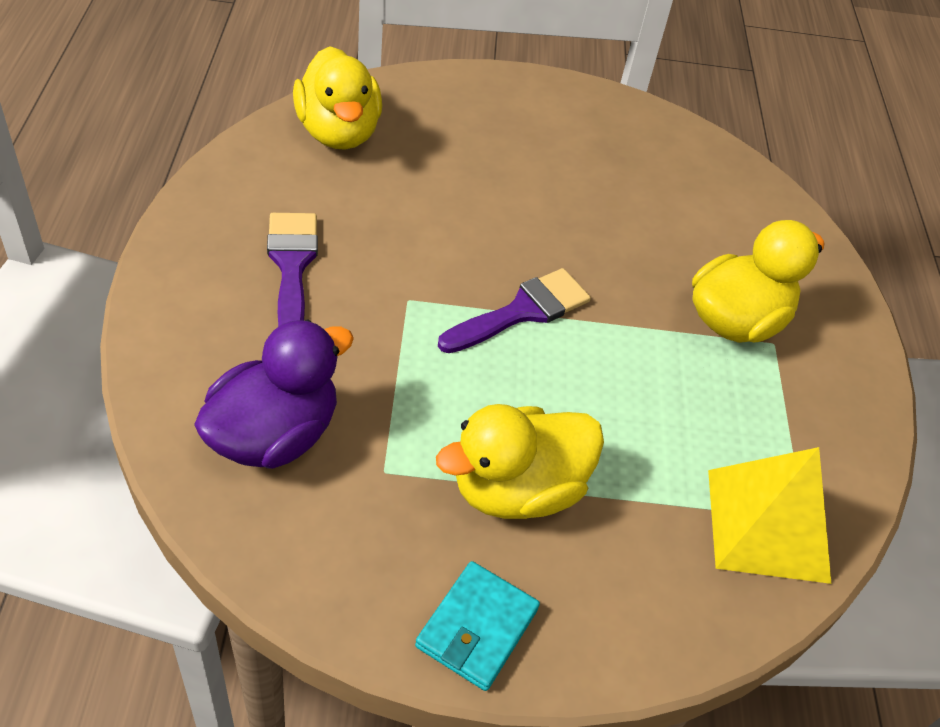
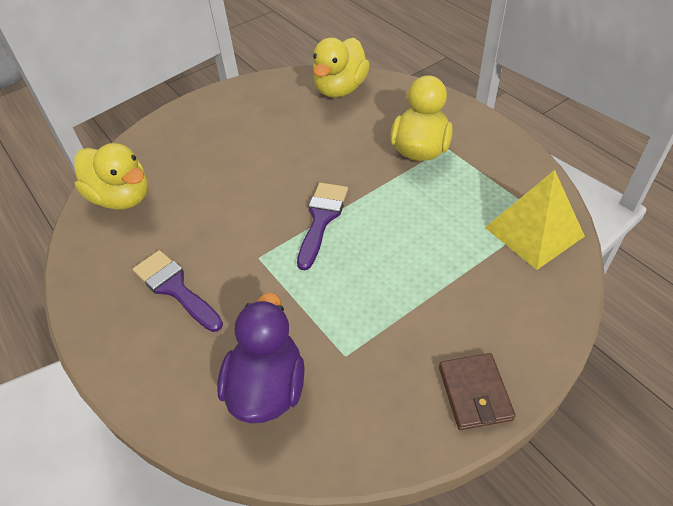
camera: 30 degrees left, 0 degrees up
(477, 628) = (474, 393): turquoise wallet -> brown wallet
(517, 489) = (416, 308): yellow duck -> yellow duck (340, 89)

